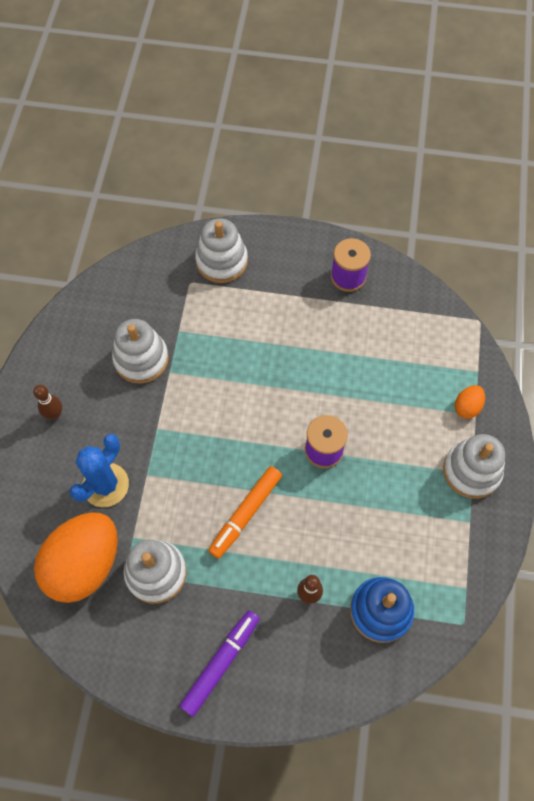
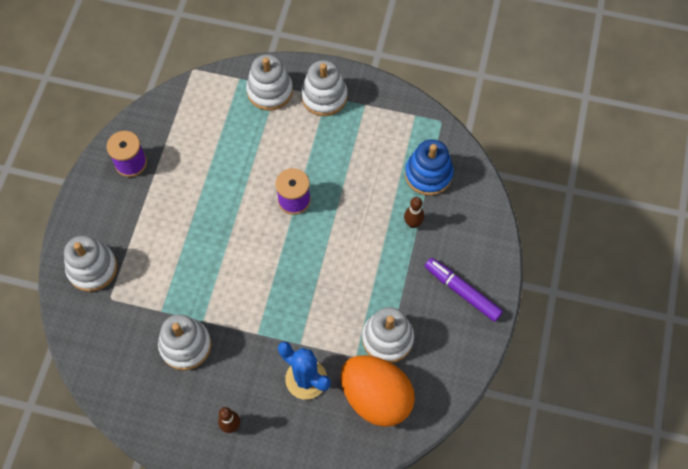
camera: 85 degrees left, 0 degrees up
(245, 514) = (343, 265): orange marker -> none
(467, 407) = (270, 91): orange egg -> white stacking toy

